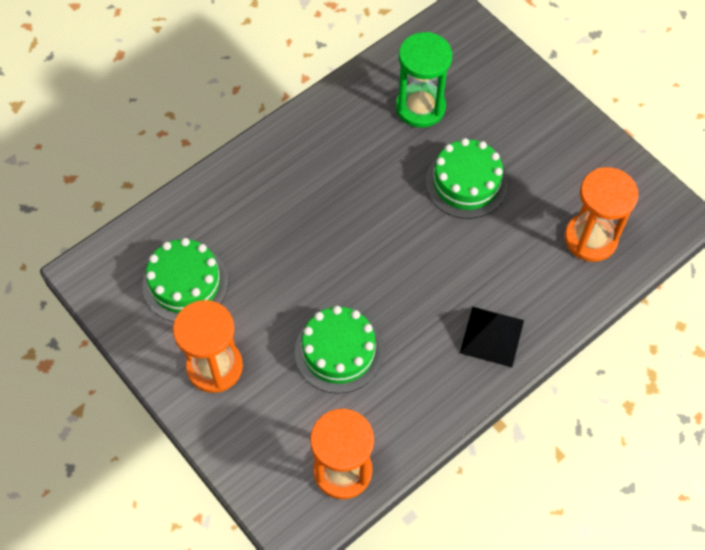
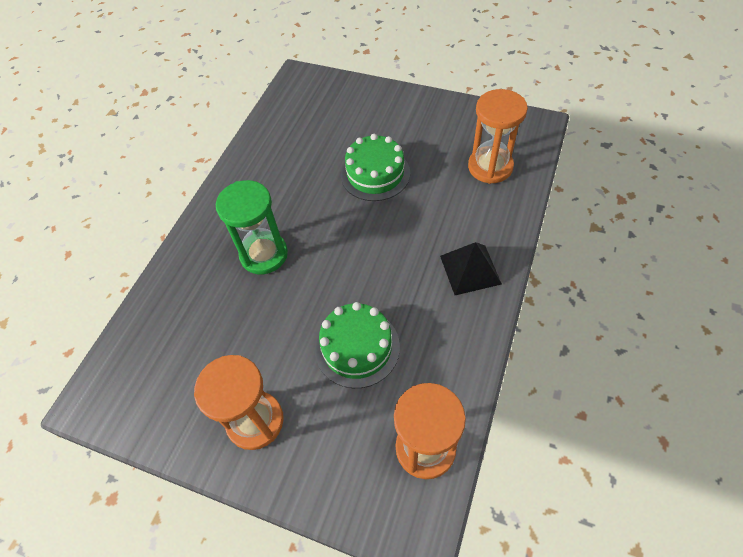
camera: 25 degrees left, 5 degrees down
(185, 283) = (189, 363): green cake -> none
(420, 107) = (308, 141): green hourglass -> green hourglass (264, 254)

